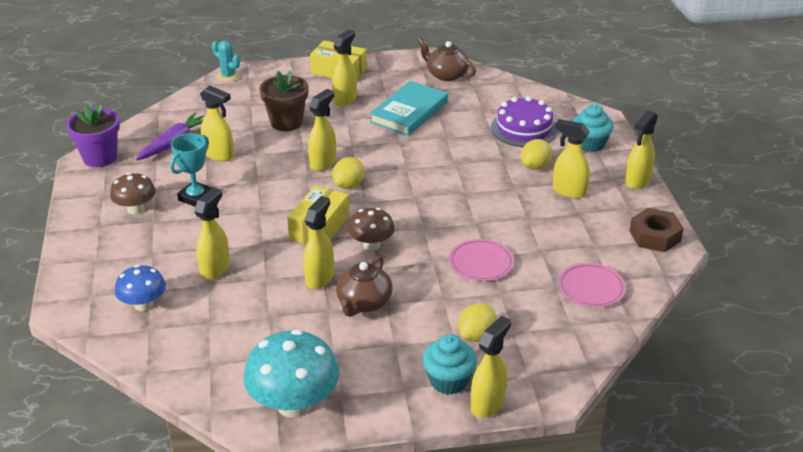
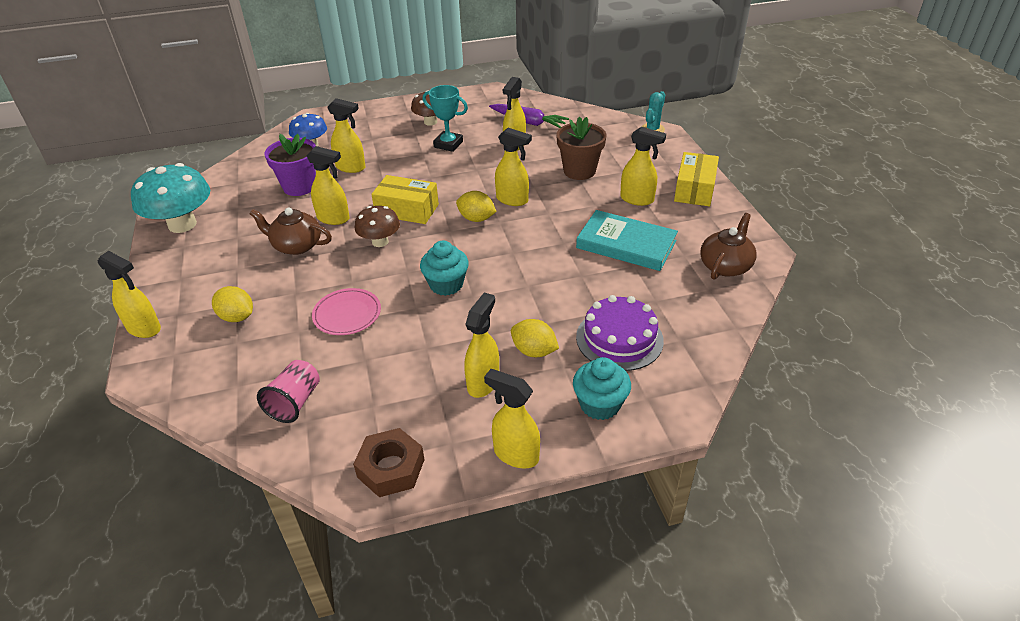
camera: 85 degrees right, 5 degrees up
(100, 157) = (500, 96): purple flower pot -> purple flower pot (299, 186)
(448, 381) = (181, 303): turquoise cupcake -> turquoise cupcake (446, 284)
(591, 288) = (295, 402): pink plate -> pink cup

